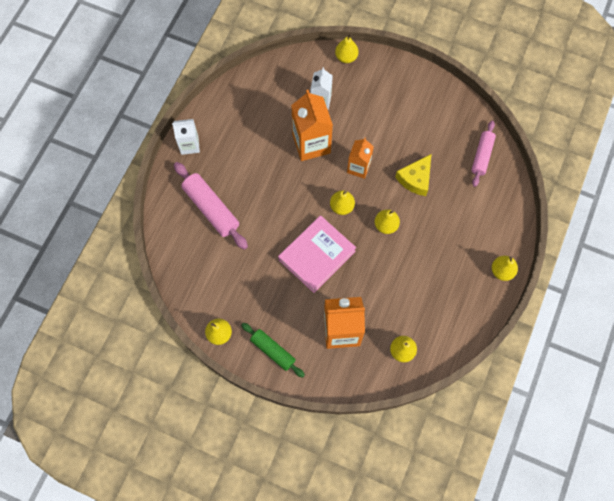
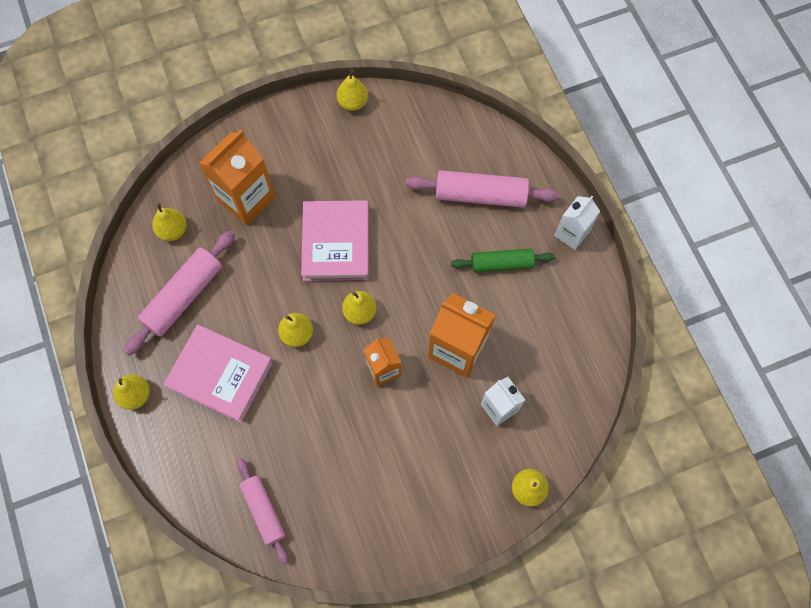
camera: 135 degrees right, 0 degrees up
(273, 351) = (291, 129): green rolling pin -> green rolling pin (501, 263)
(415, 179) = (312, 413): yellow cheese -> none
(429, 303) = (184, 296): none -> pink rolling pin
(446, 241) = (220, 375): none -> pink book

